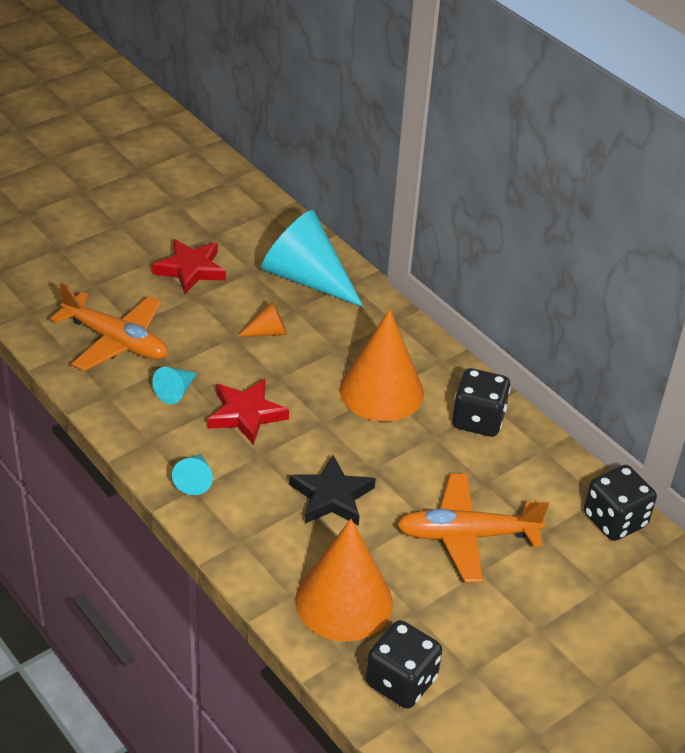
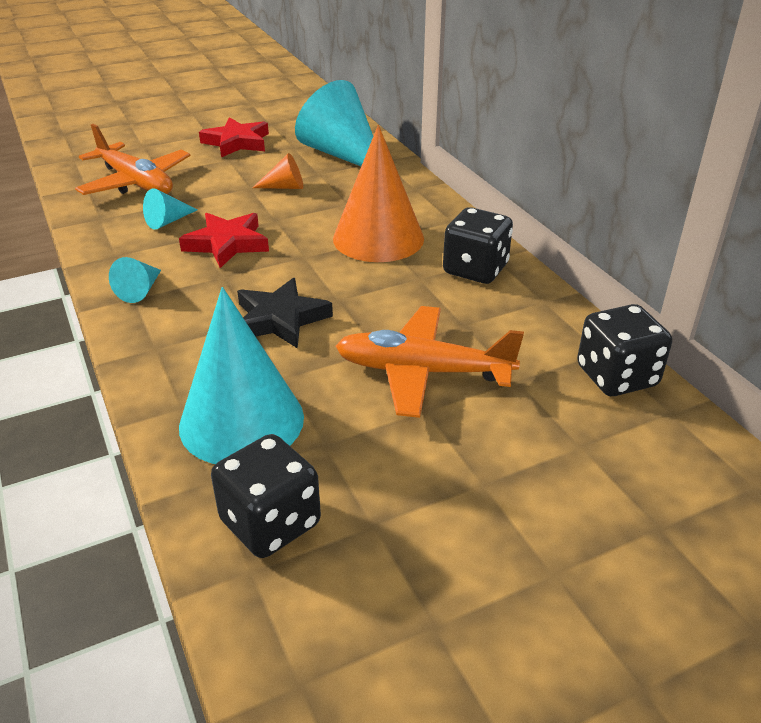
camera: 15 degrees right, 5 degrees down
(344, 601) = (241, 421): orange cone -> turquoise cone

